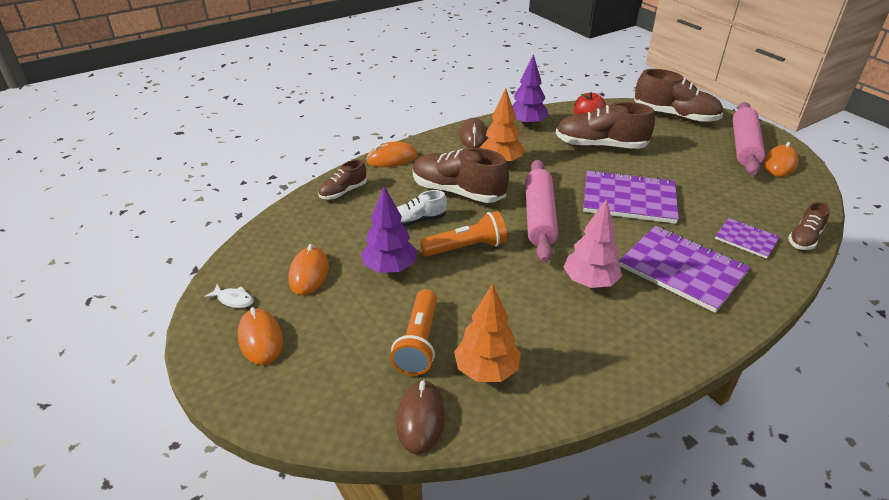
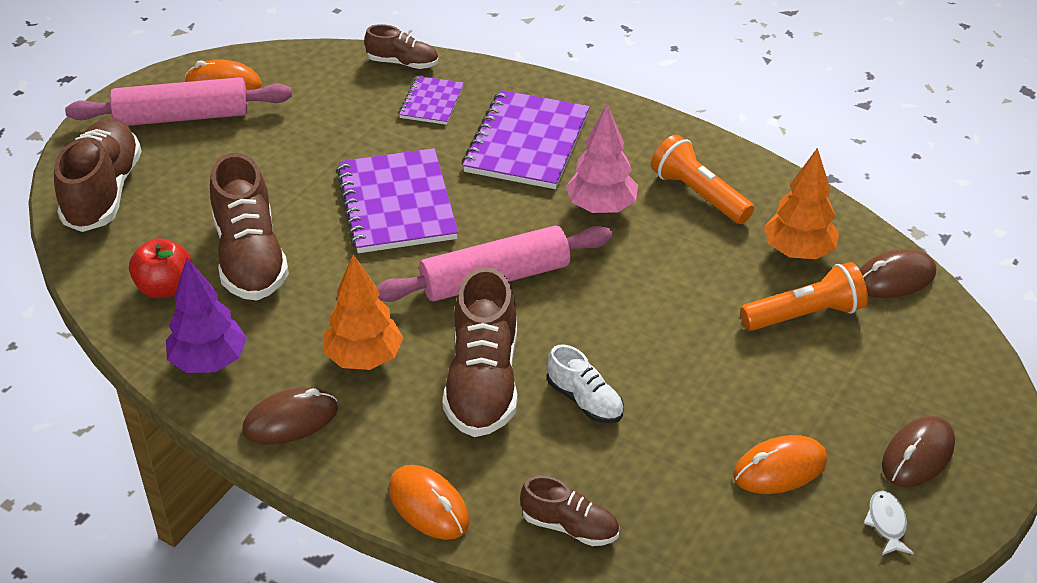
camera: 115 degrees left, 5 degrees up
(260, 339) = (917, 455): orange mouse -> brown mouse
(390, 268) = (707, 389): purple tree -> none
(466, 248) = (612, 329): orange flashlight -> orange flashlight (699, 194)

